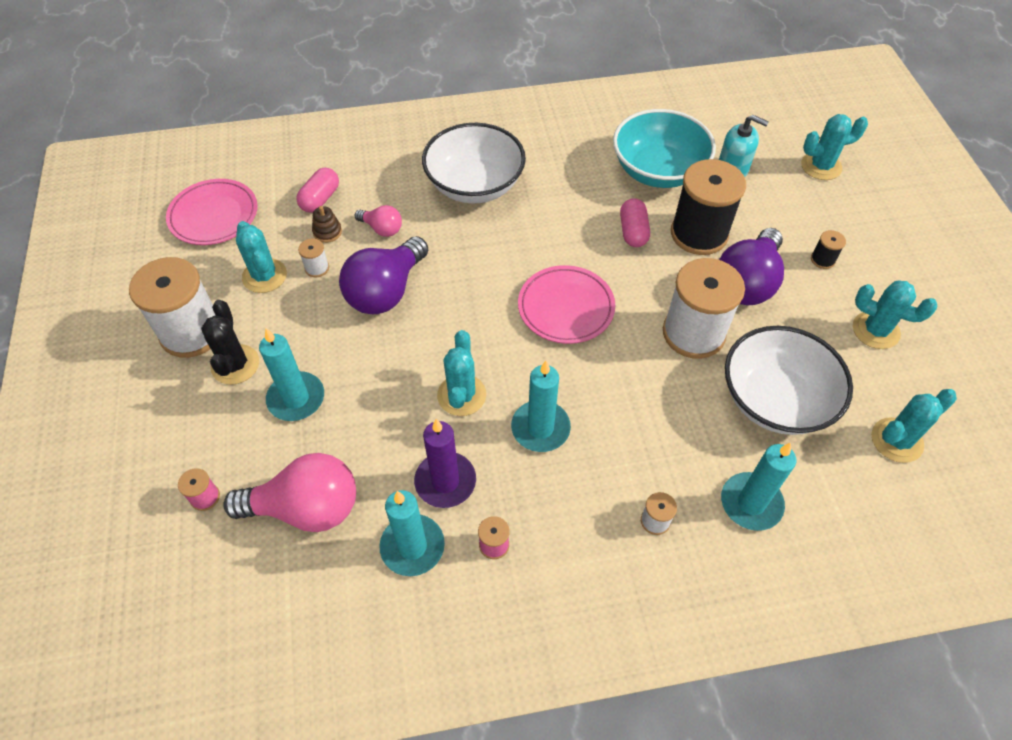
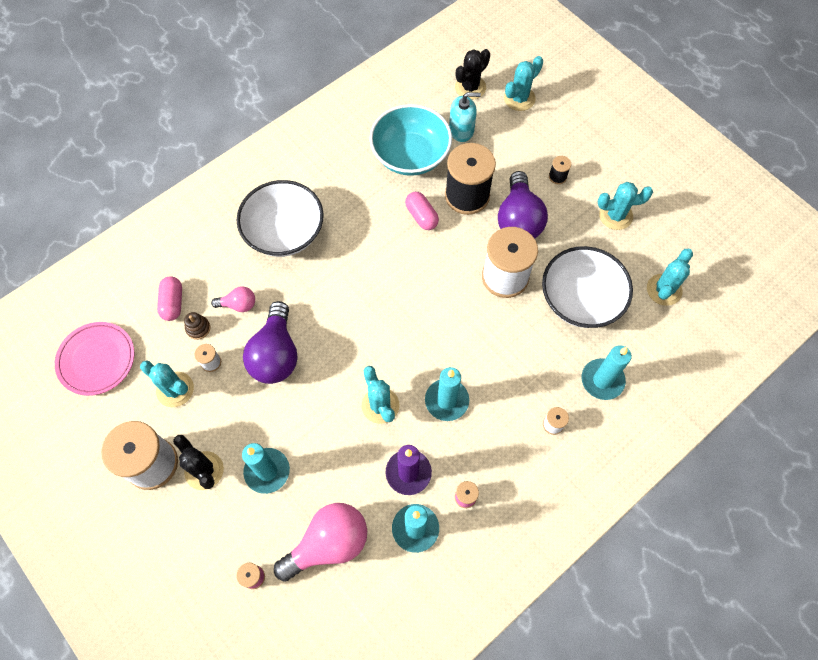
camera: 30 degrees left, 10 degrees up
(566, 308) = (410, 301): pink plate -> none
(768, 135) = (470, 87): none -> black cactus

